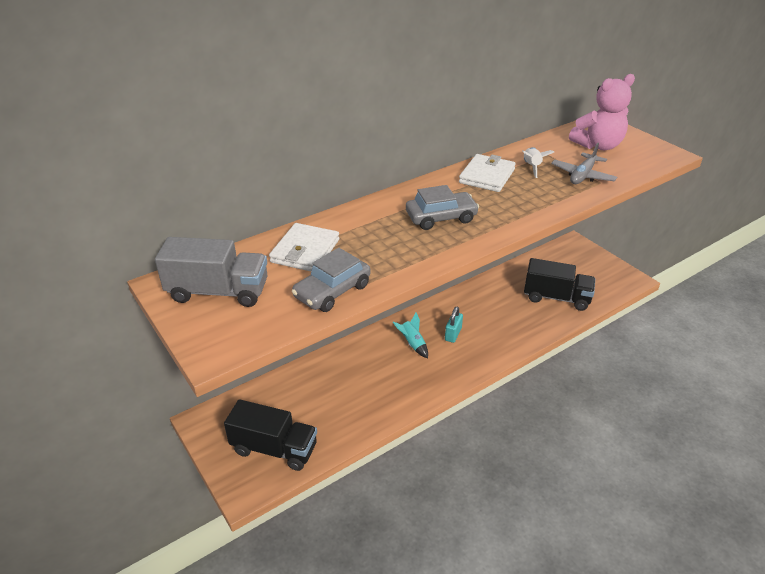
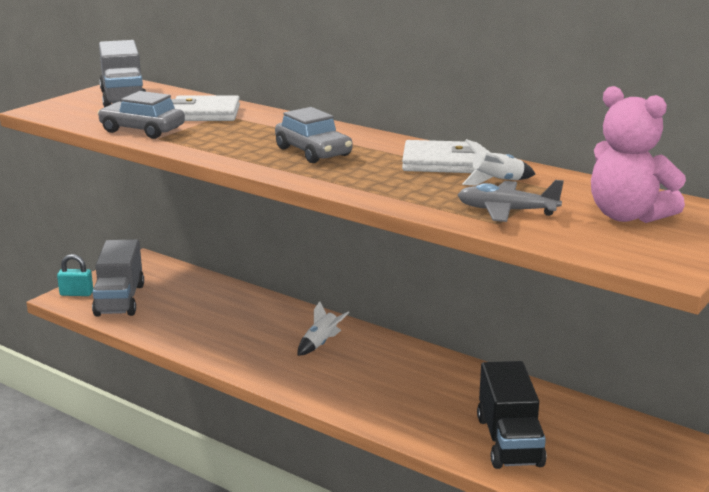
camera: 70 degrees right, 15 degrees down
(274, 449) = (120, 300): black truck -> grey truck
(412, 343) = (321, 343): turquoise rocket -> white rocket
(453, 334) = (358, 367): turquoise padlock -> turquoise padlock (76, 293)

